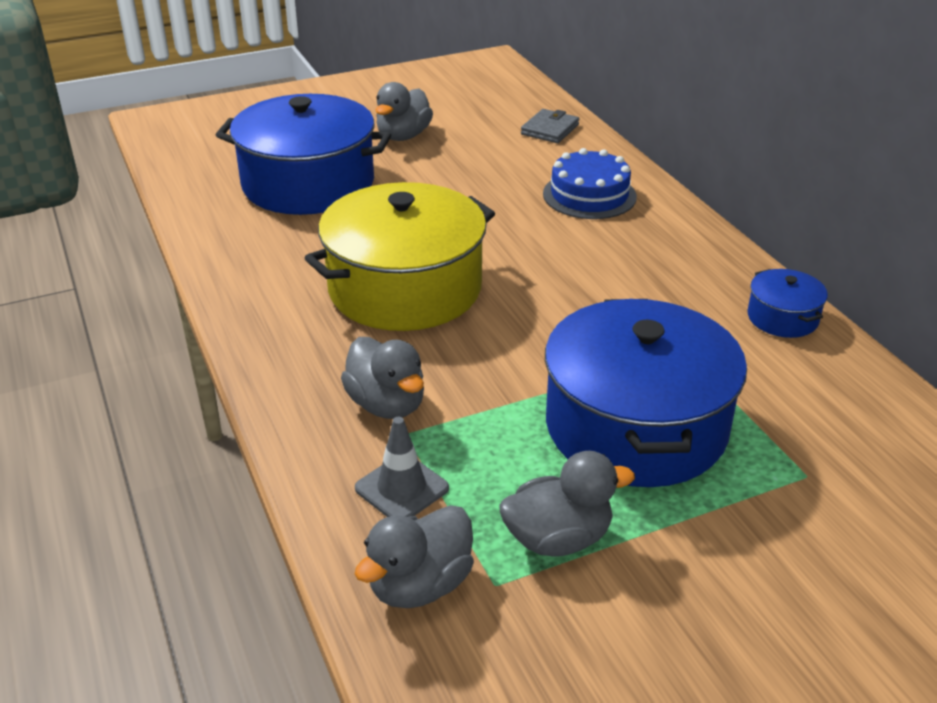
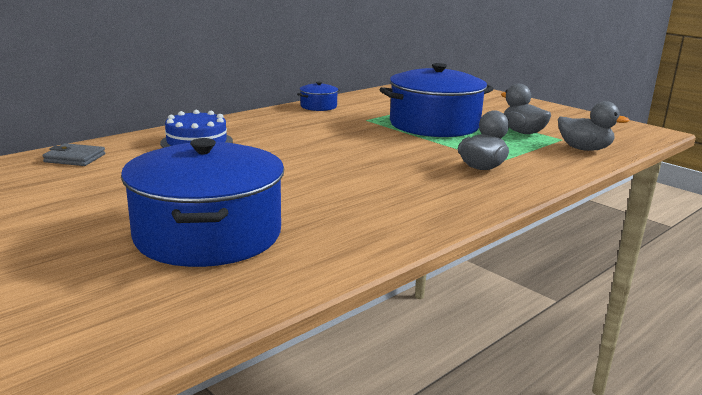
camera: 110 degrees left, 15 degrees down
(401, 488) = (537, 158): grey traffic cone -> none
(403, 136) = (85, 208): grey duck -> none
(405, 288) = (361, 177): yellow pot -> none

